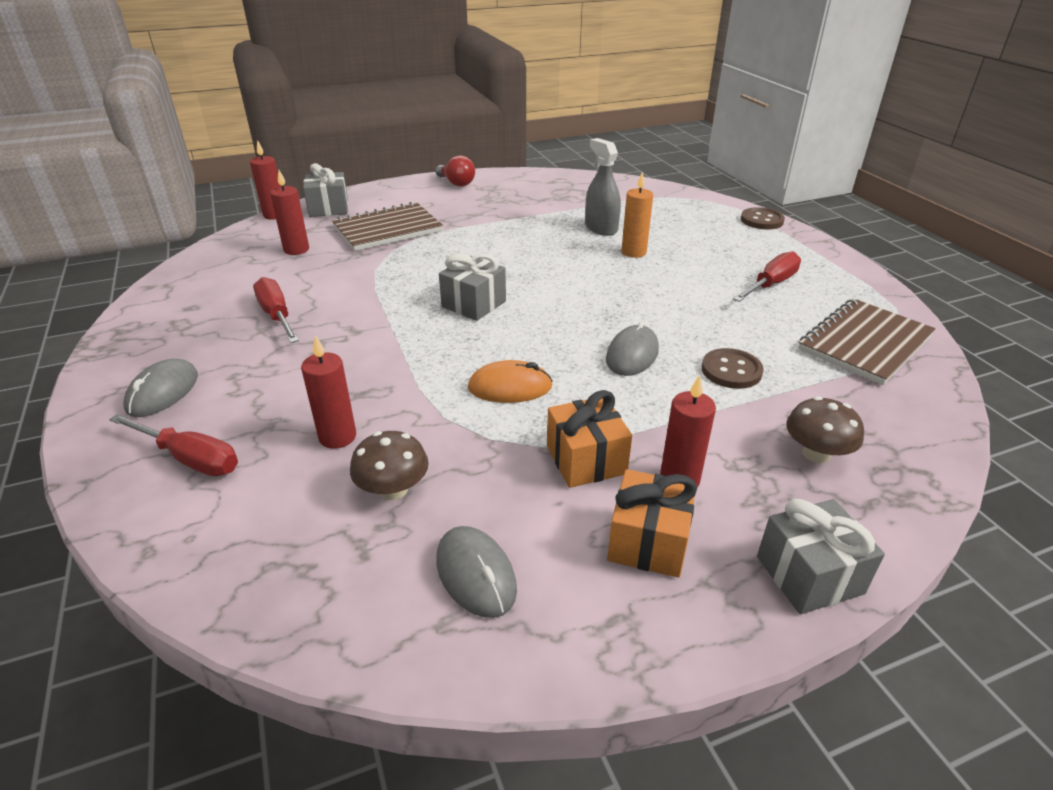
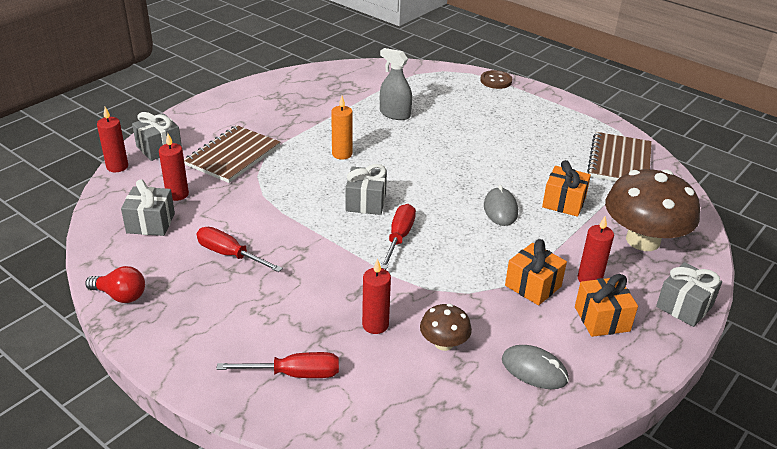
camera: 30 degrees left, 0 degrees up
(163, 392) = (215, 339): grey mouse -> none
(243, 268) = (150, 223): none -> grey gift
(456, 183) = (243, 97): red light bulb -> red light bulb (121, 296)
(510, 387) = (448, 255): orange mouse -> none
(633, 252) = (435, 129): orange candle -> orange candle (342, 154)
(731, 370) = (564, 202): brown button -> orange gift
(771, 284) = (539, 133): red screwdriver -> red screwdriver (399, 237)
(816, 453) = (643, 240): brown mushroom -> brown mushroom, size x2.07

